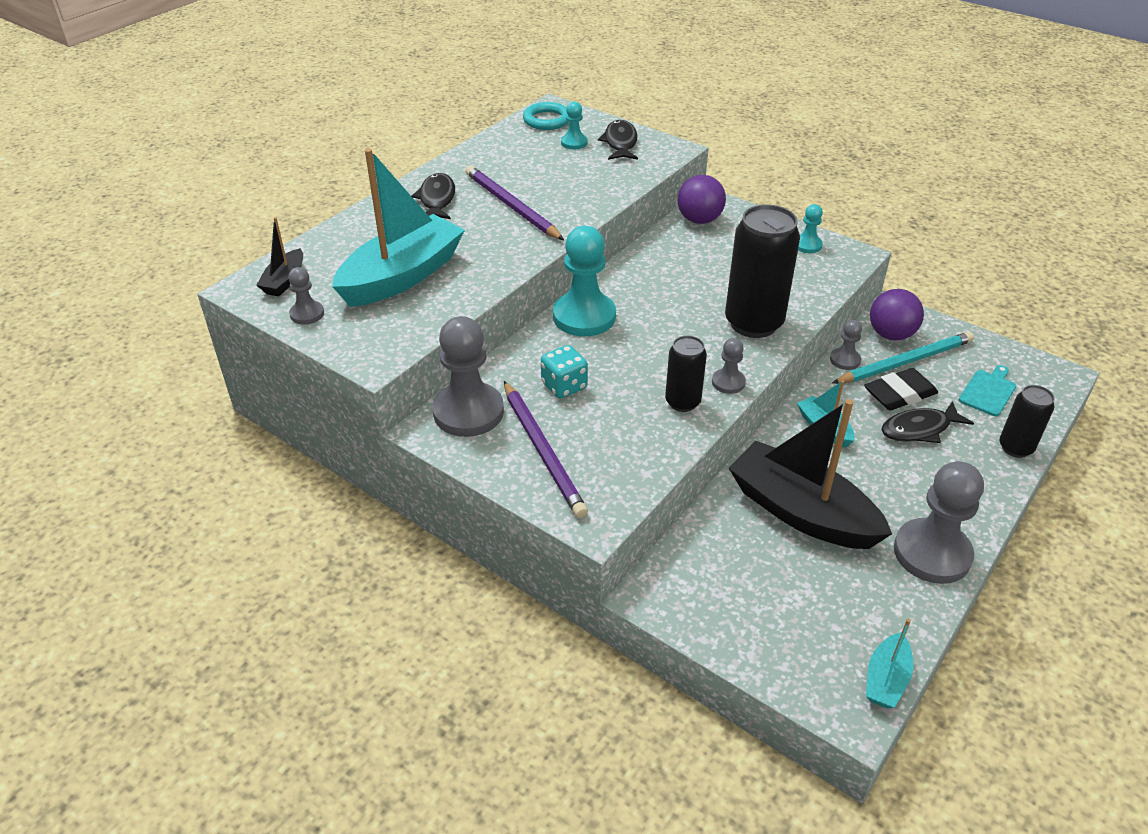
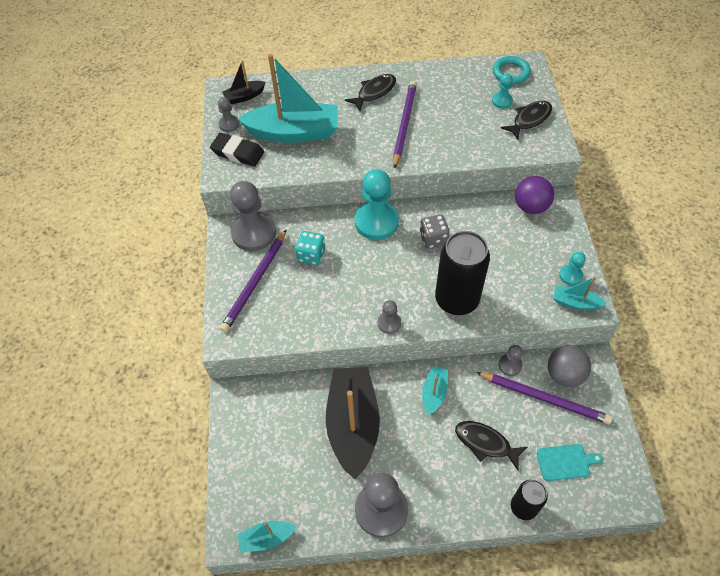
camera: 50 degrees right, 15 degrees up
(658, 294) = (433, 239): none -> grey dice
(682, 402) = (351, 314): black can -> none
(841, 260) = (575, 303): none -> turquoise boat
(891, 334) = (564, 374): purple ball -> grey ball
(899, 394) = (508, 414): black eraser -> black eraser (238, 153)
(904, 362) = (544, 398): turquoise pencil -> purple pencil

